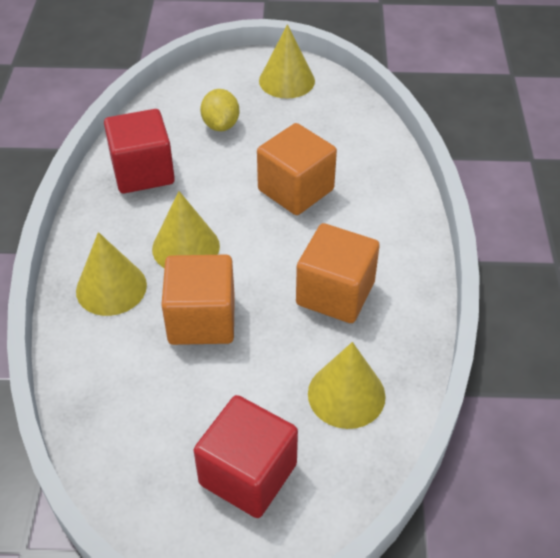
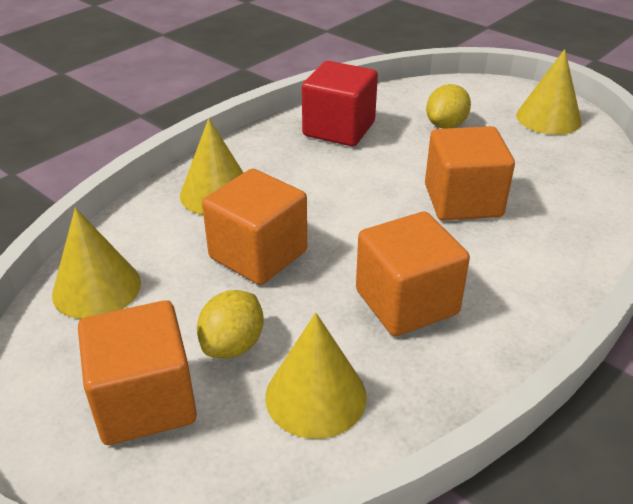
camera: 40 degrees right, 10 degrees down
(186, 247) = (310, 195): yellow cone -> yellow cone (96, 288)
(248, 474) = (145, 401): red cube -> orange cube
(260, 397) = (233, 345): none -> yellow lemon

